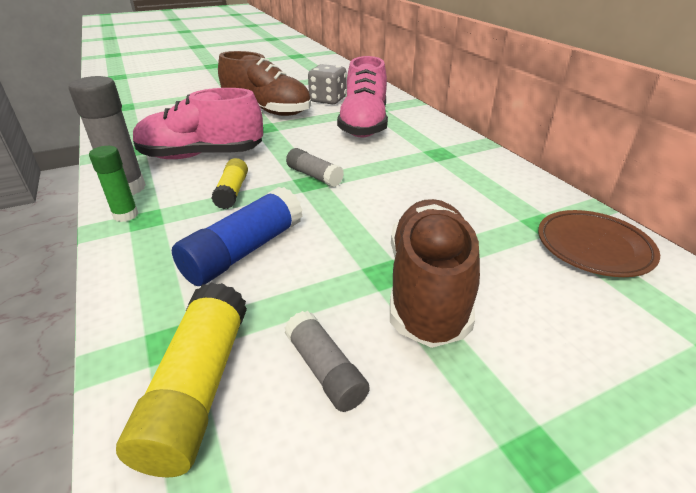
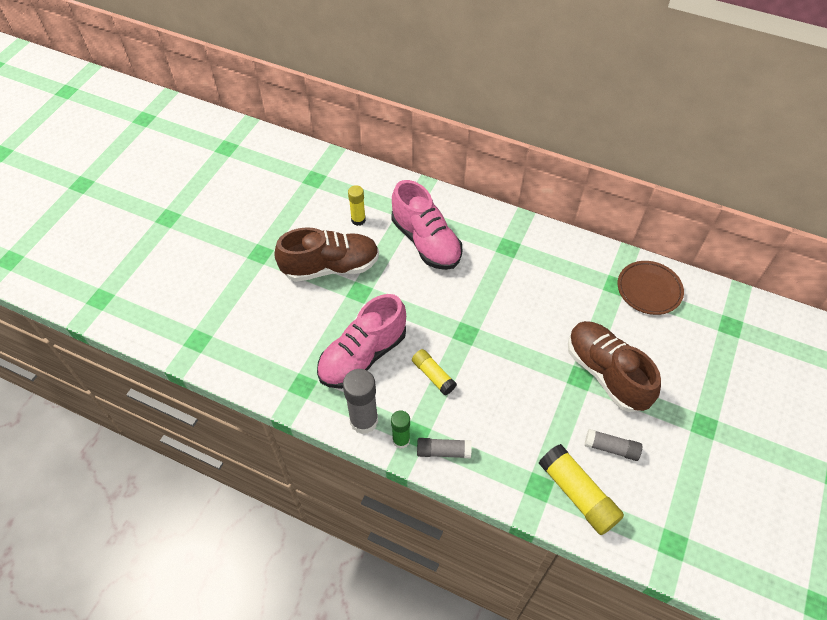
camera: 40 degrees left, 20 degrees up
(244, 251) = (501, 414): blue glue stick -> none
(314, 176) = (461, 325): grey glue stick -> grey glue stick (443, 451)
(328, 100) = (358, 220): grey dice -> yellow glue stick

